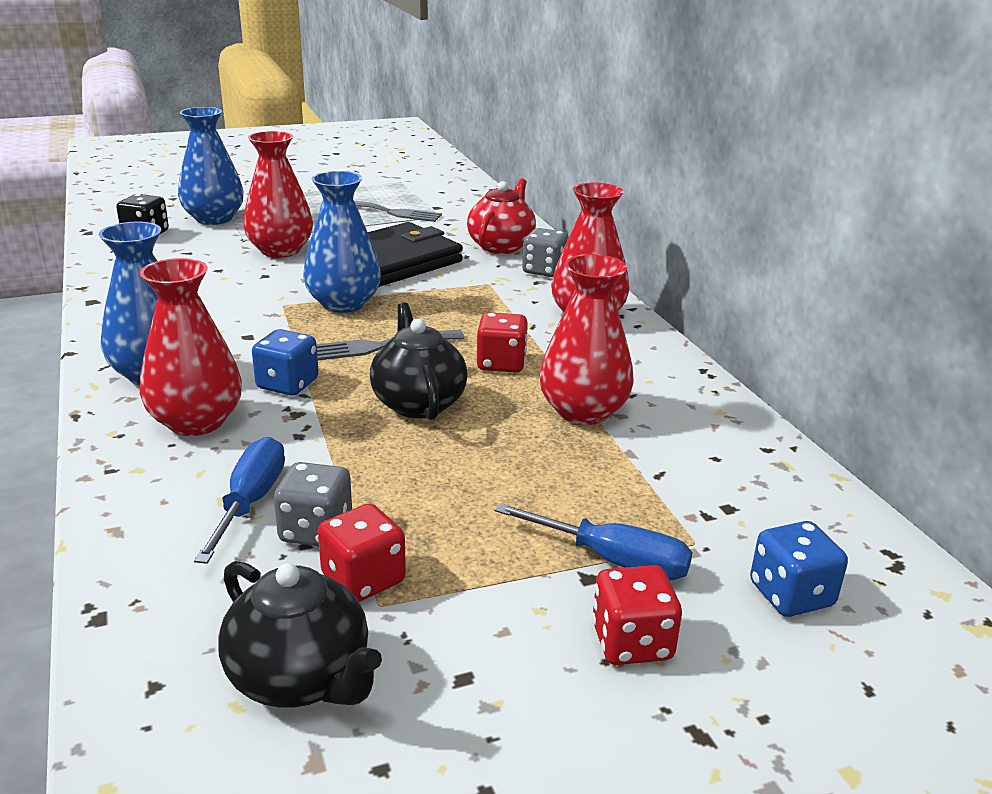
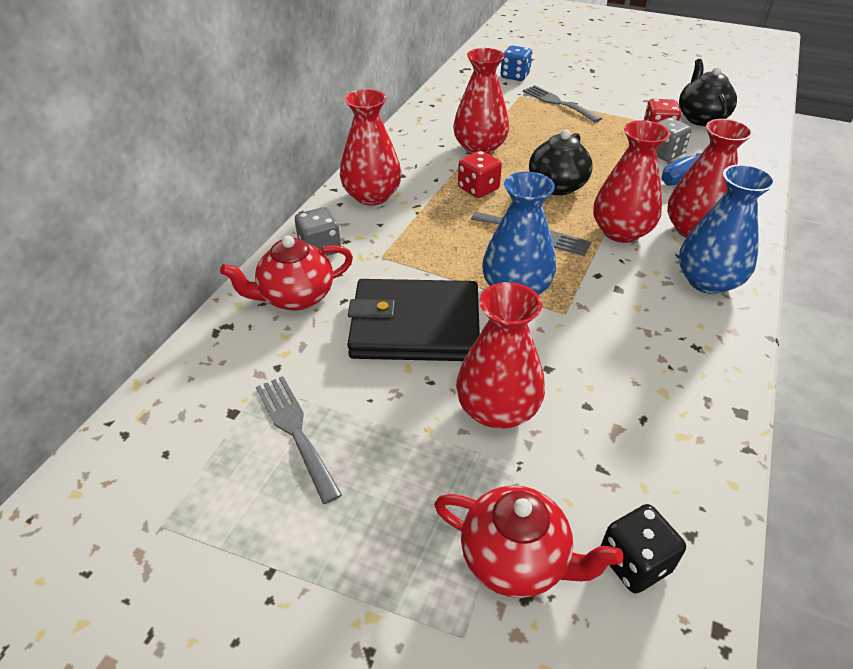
camera: 135 degrees left, 15 degrees up
(214, 218) = (516, 559): blue vase -> red teapot
(287, 384) = (621, 232): blue dice -> red vase
(612, 560) = (558, 103): blue screwdriver -> grey fork
(631, 642) = (583, 87): red dice -> none

